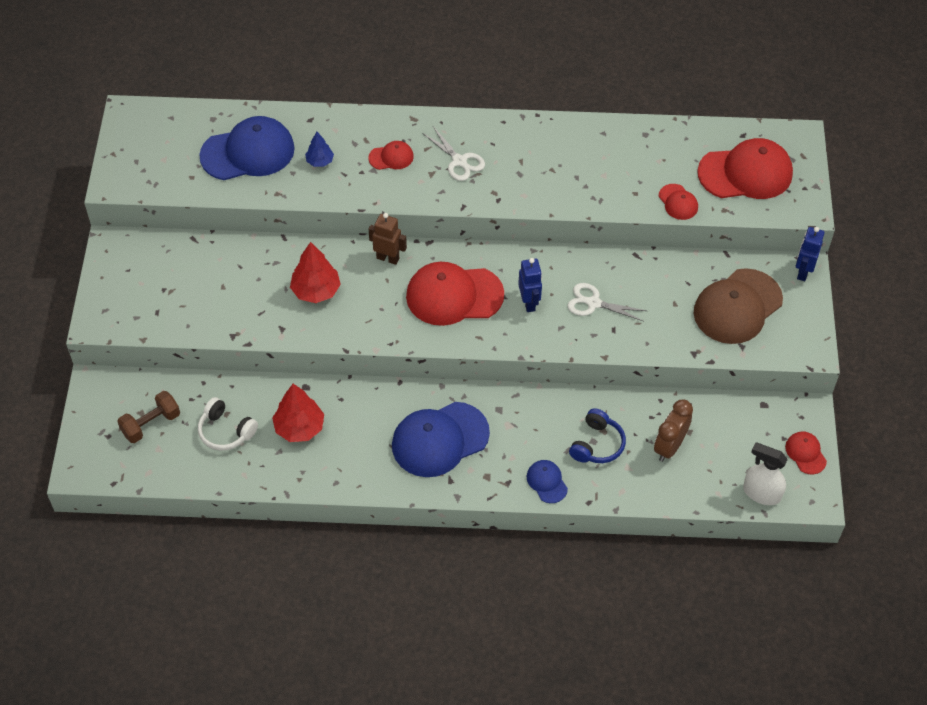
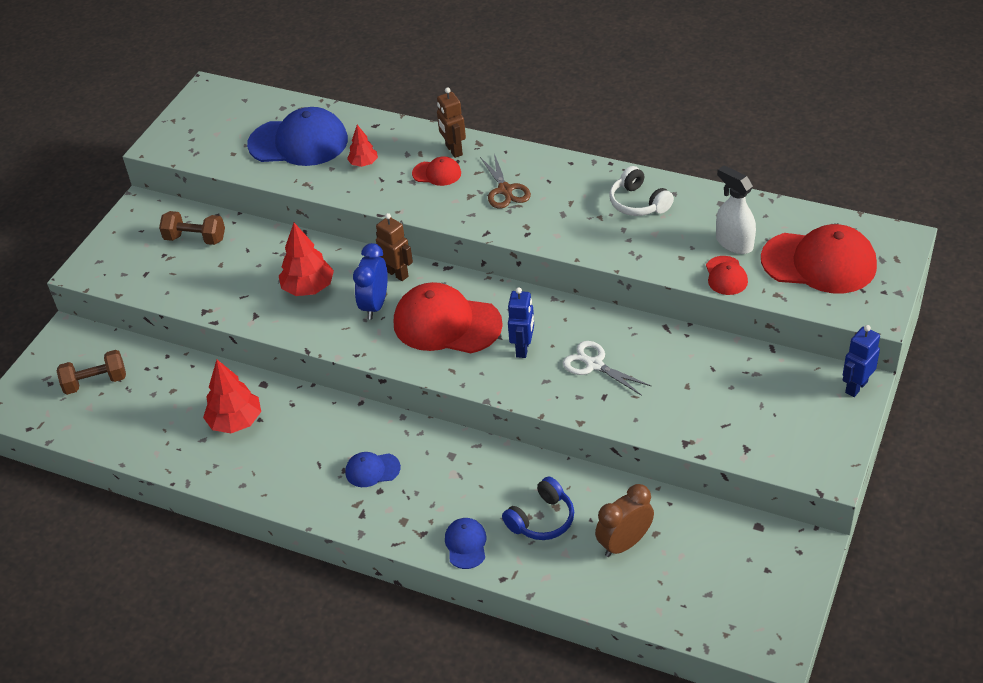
camera: 25 degrees right, 10 degrees down
(185, 266) = (195, 239): none -> brown dumbbell
(226, 431) = (162, 407): white headphones -> white headphones (638, 203)
(320, 161) = (363, 163): blue tree -> red tree
(383, 293) = (375, 305): none -> blue clock
(394, 131) = (453, 150): none -> brown robot
(439, 439) = (372, 470): blue cap -> blue cap, size x0.48
(459, 161) = (505, 190): white scissors -> brown scissors
(737, 307) = (760, 406): brown cap -> none
(761, 493) = (712, 624): white spray bottle -> white spray bottle (734, 243)
(805, 453) = (787, 594): red cap -> none

